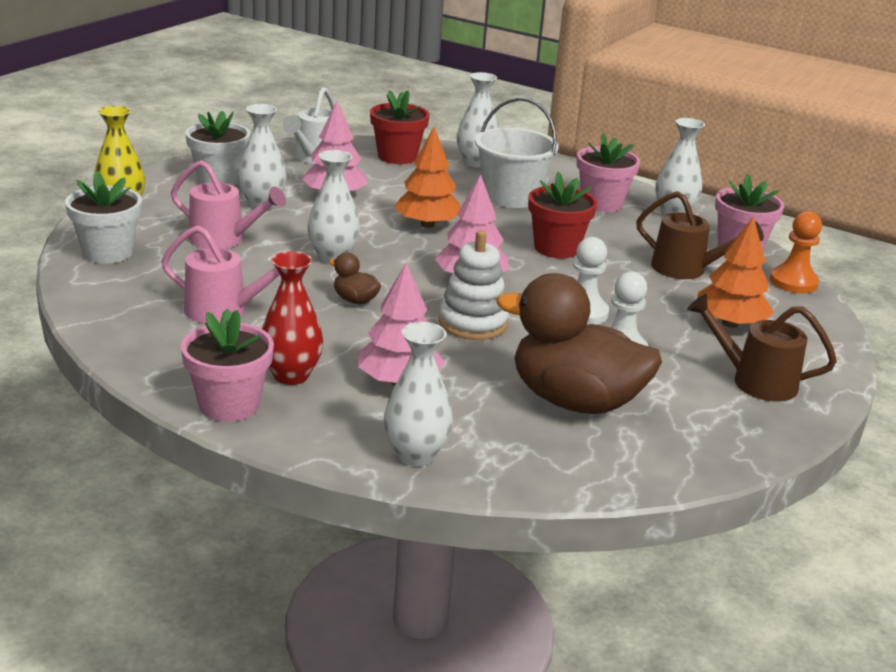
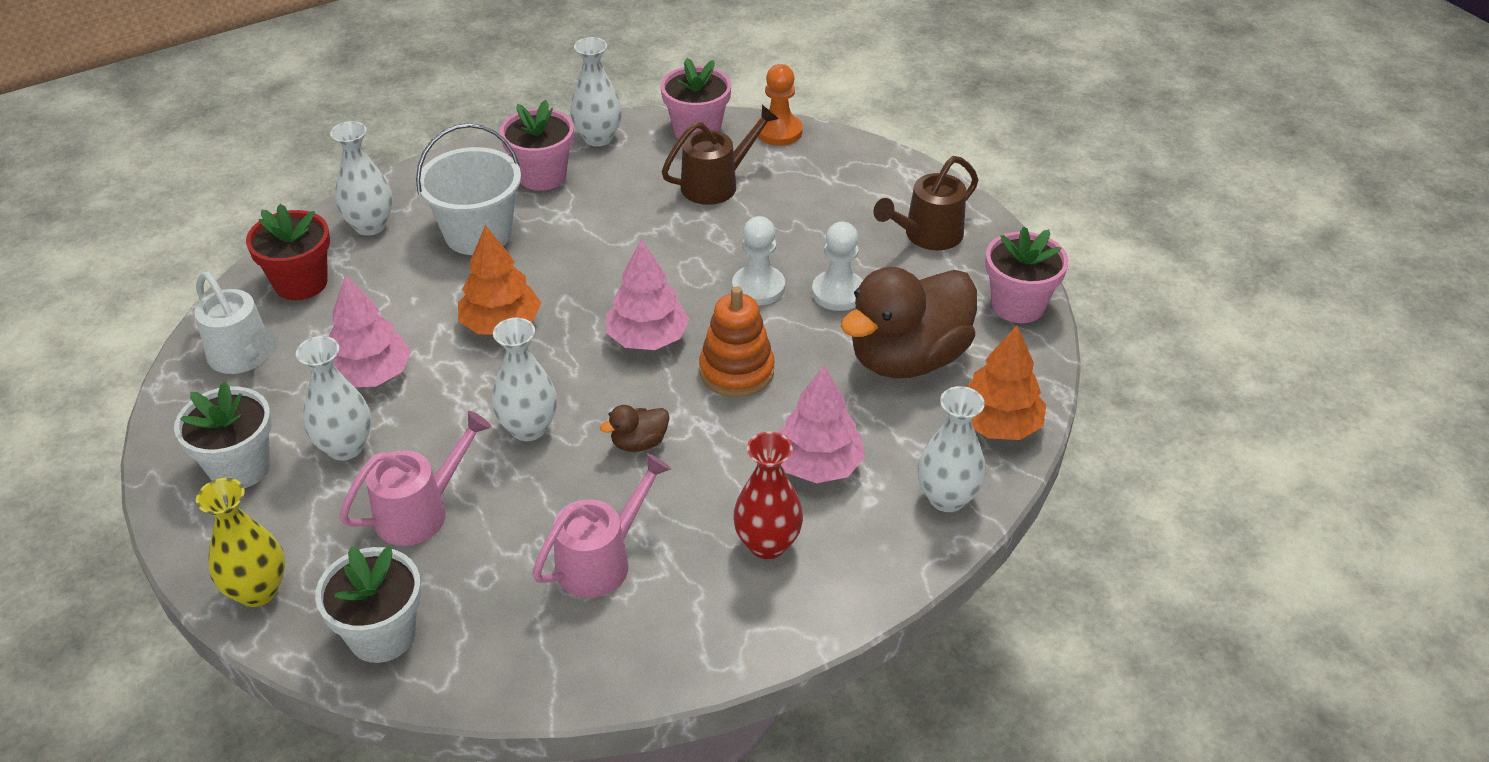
camera: 60 degrees left, 15 degrees up
(229, 405) = (800, 611): pink flower pot -> pink flower pot (1018, 305)
(473, 323) = (736, 371): white stacking toy -> orange stacking toy
(556, 248) = (619, 250): red flower pot -> none
(730, 323) = (828, 204): orange tree -> orange tree (998, 424)

